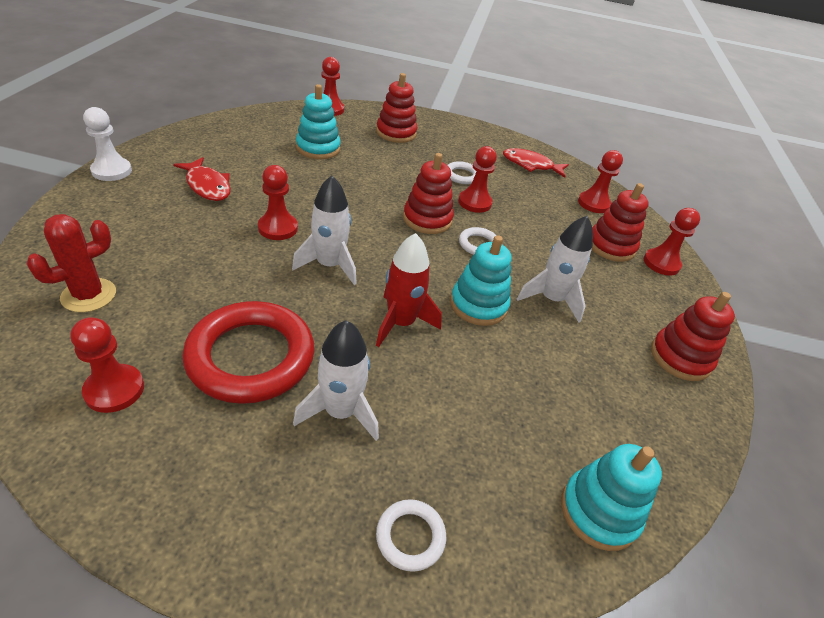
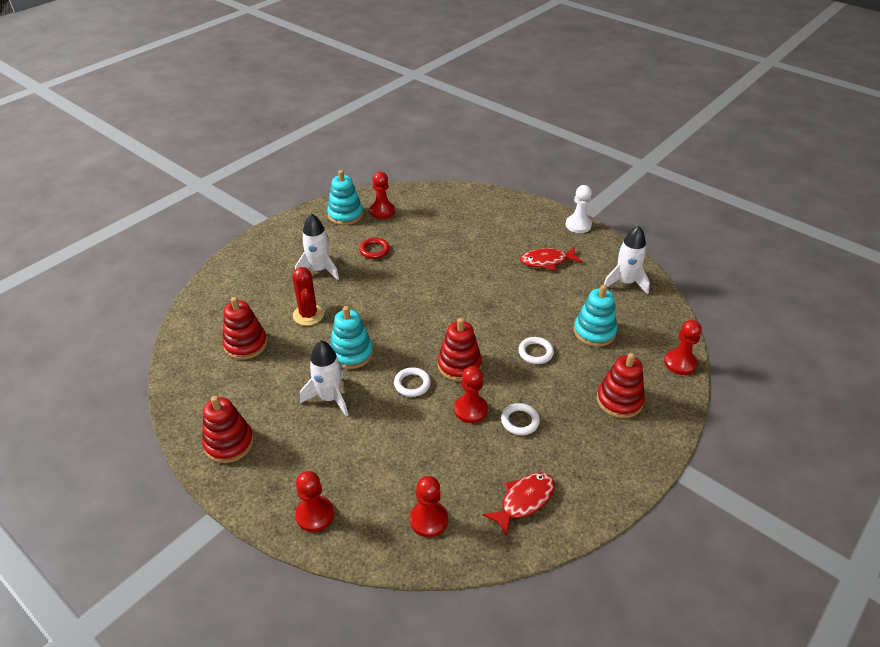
camera: 125 degrees right, 0 degrees up
(88, 295) = (451, 209): red cactus -> red cactus (308, 315)
(251, 357) = (374, 250): red ring -> red ring, size x0.45
(278, 228) = (482, 283): red pawn -> none
(329, 265) = (430, 296): white rocket -> white rocket (625, 282)
(401, 323) = (360, 310): red rocket -> none
(410, 537) = (245, 272): white ring -> white ring (535, 352)
(599, 511) = (196, 335): turquoise stacking toy -> turquoise stacking toy (345, 215)
(610, 246) = (359, 486): red stacking toy -> red stacking toy (246, 344)

